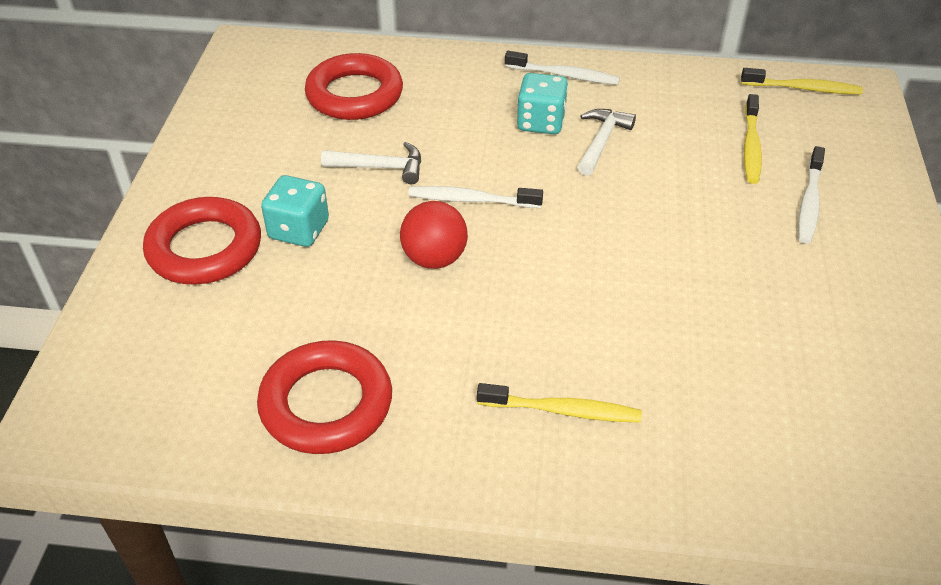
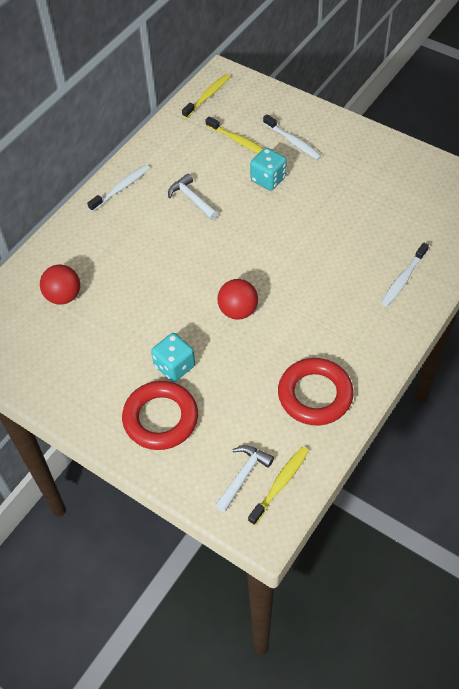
camera: 60 degrees left, 10 degrees up
(354, 94) = (63, 296): red ring -> red ball
(381, 167) = (145, 307): white hammer -> white hammer (243, 475)
(471, 200) = (201, 276): white toothbrush -> white toothbrush (403, 279)
(541, 122) = (156, 217): turquoise dice -> turquoise dice (268, 179)
(562, 410) = (370, 300): yellow toothbrush -> yellow toothbrush (280, 484)

